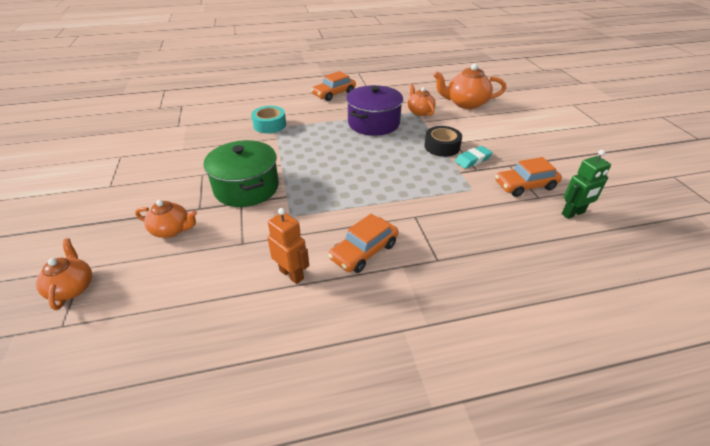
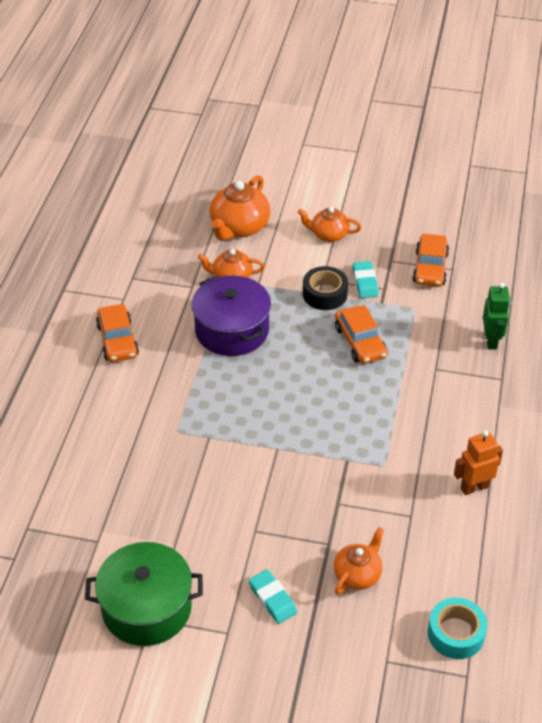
camera: 65 degrees left, 5 degrees up
(72, 288) = (415, 669): orange teapot -> orange teapot (329, 235)
(141, 196) = (272, 599): none -> turquoise eraser
(246, 187) = (310, 492): green pot -> green pot (147, 608)
(269, 125) = (166, 435): turquoise tape -> turquoise tape (456, 634)
(364, 251) = (467, 425): orange car -> orange car (360, 342)
(573, 213) = (486, 261): green robot -> green robot (491, 340)

